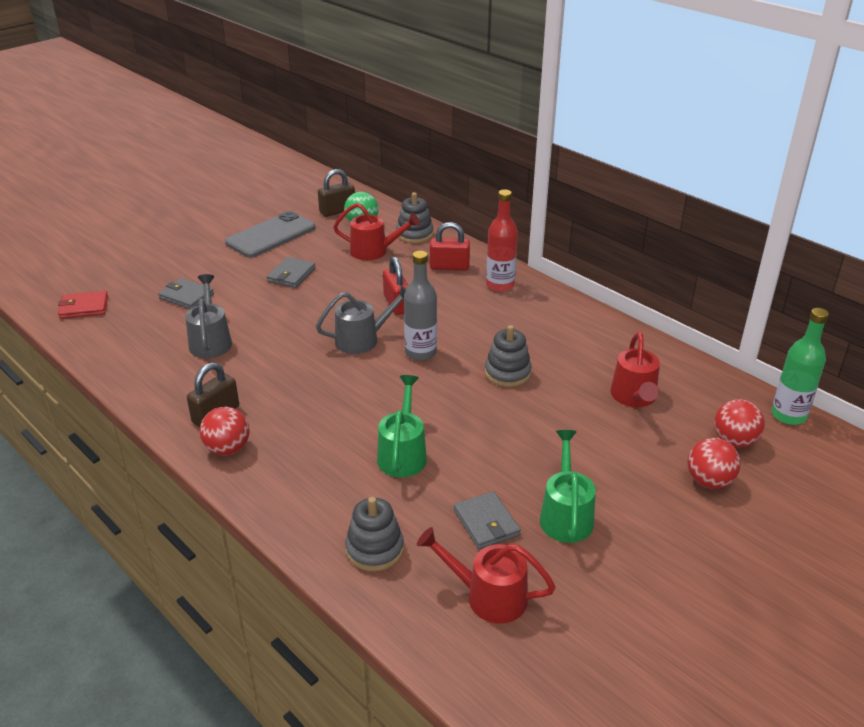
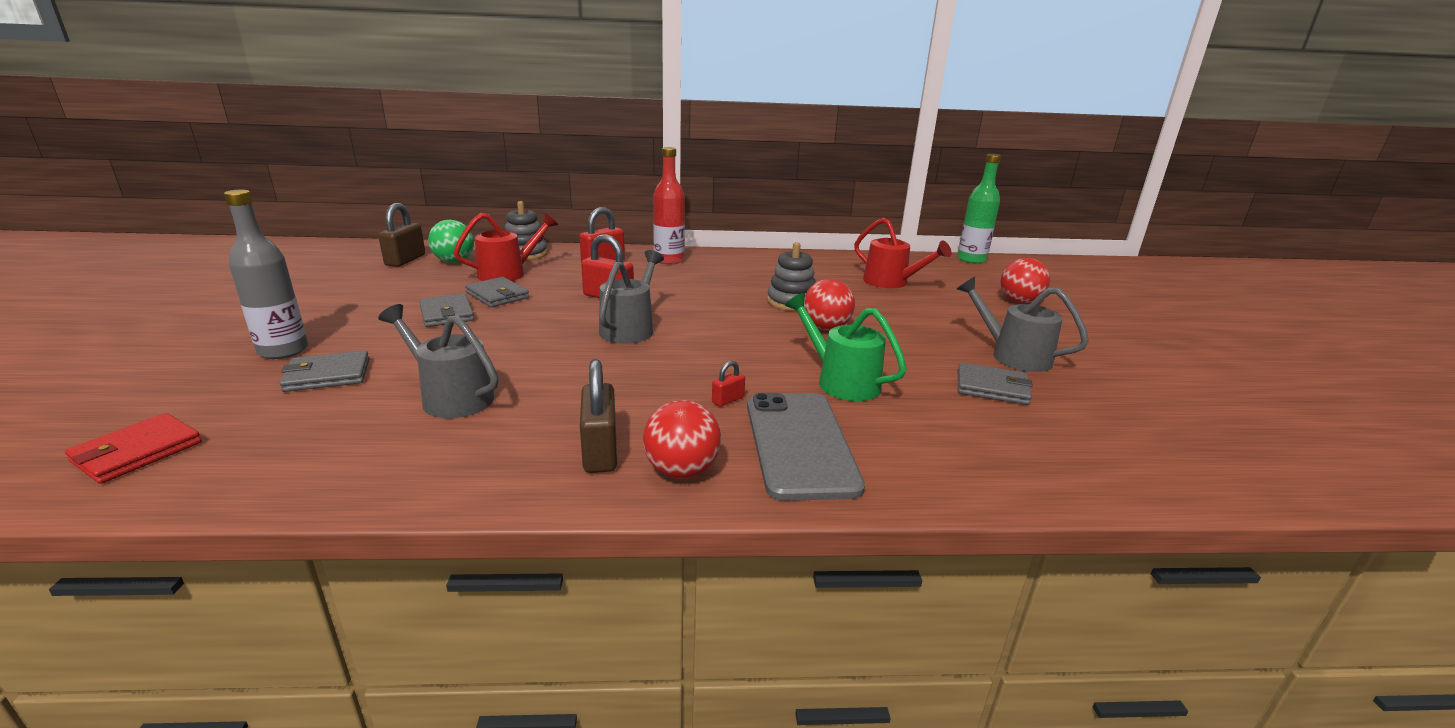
camera: 50 degrees left, 10 degrees down
(271, 235) = (354, 295): grey phone -> grey phone (800, 444)
(319, 424) = (728, 400): none -> red padlock
(338, 271) = (497, 295): none -> grey wallet
(374, 549) = (981, 454): grey stacking toy -> none
(420, 353) = (701, 316): grey bottle -> grey bottle (283, 351)
(487, 596) = (1102, 428): red watering can -> none
(565, 514) = (1012, 355): green watering can -> grey watering can
(734, 441) = (981, 280): red ball -> red ball (826, 328)

